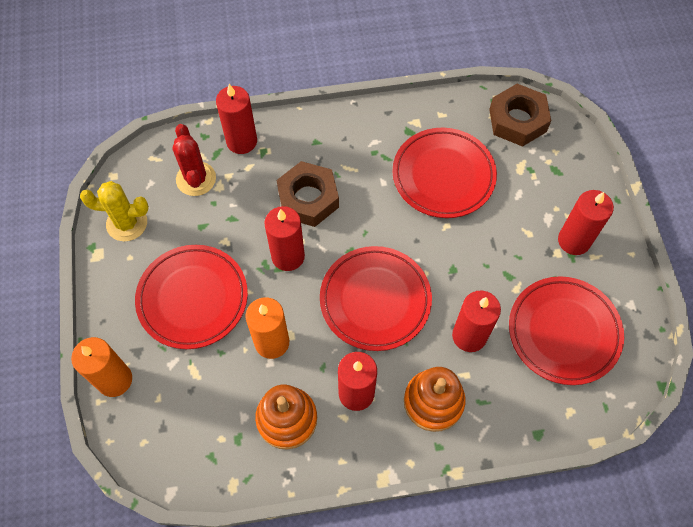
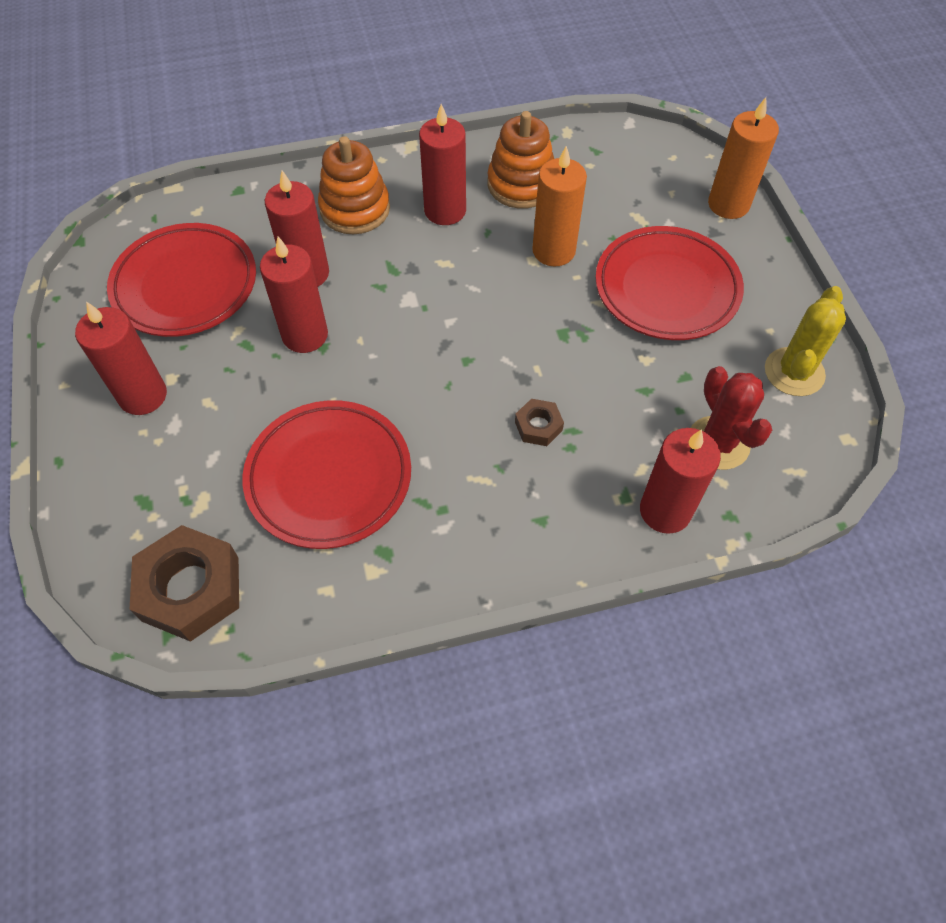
camera: 175 degrees right, 5 degrees down
(127, 223) = (794, 372): yellow cactus -> yellow cactus turned 60 degrees counterclockwise
(288, 256) = (553, 346): red candle -> red candle (305, 335)
(308, 199) = (538, 426): brown nut -> brown nut, size x0.49
(375, 300) = (428, 303): red plate -> none

